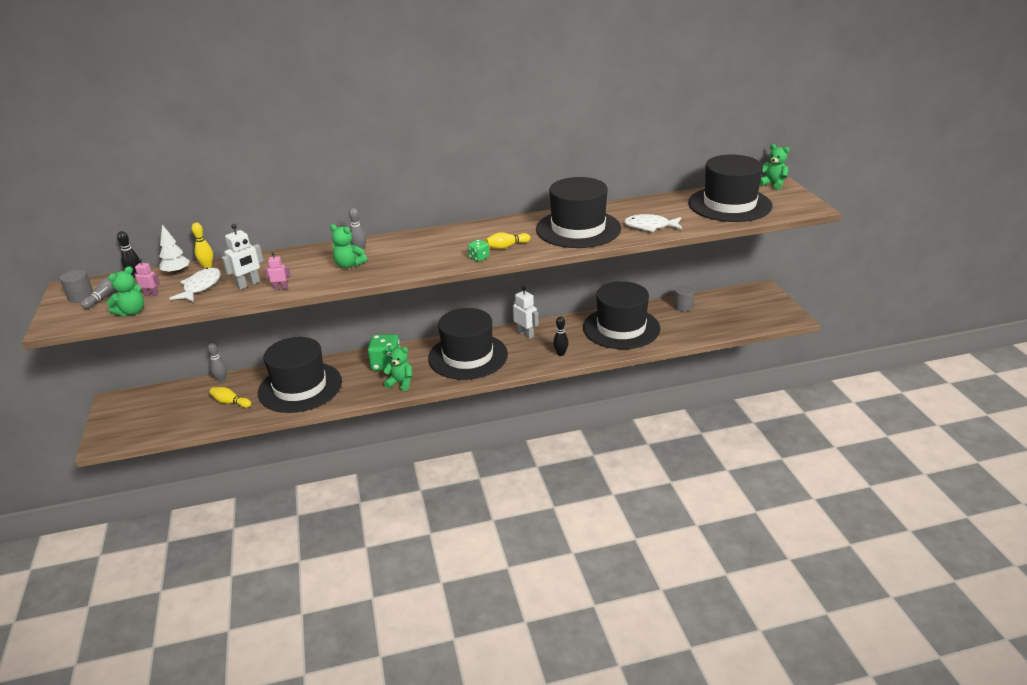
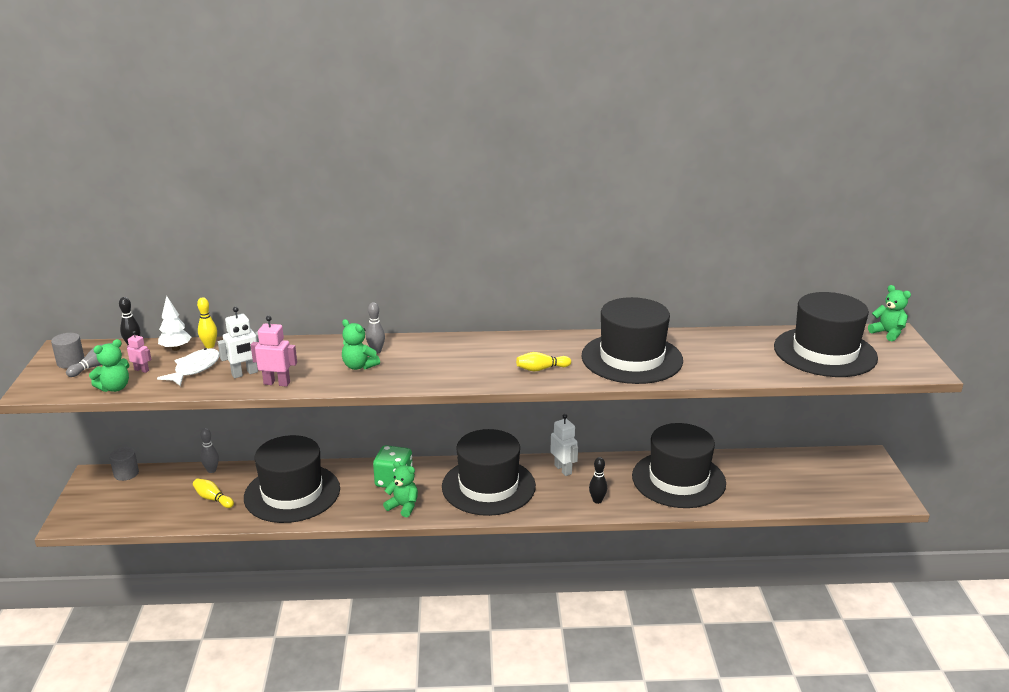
camera: 10 degrees right, 5 degrees down
(280, 288) = (277, 383): pink robot -> pink robot, size x1.67
(479, 258) = (505, 378): green dice -> none
(650, 226) = (718, 367): white fish -> none
(683, 306) = (761, 464): grey cylinder -> grey cylinder (126, 473)

